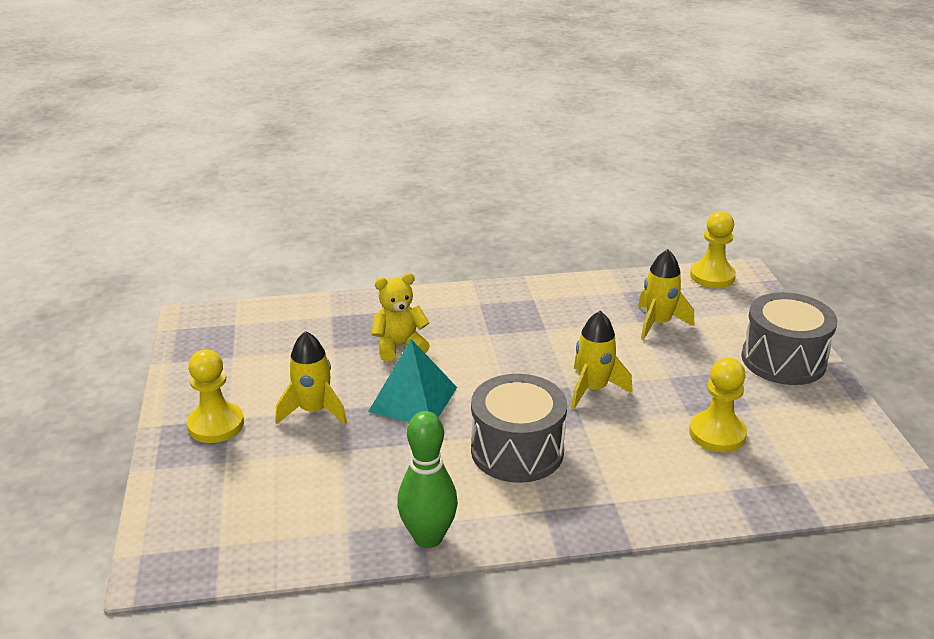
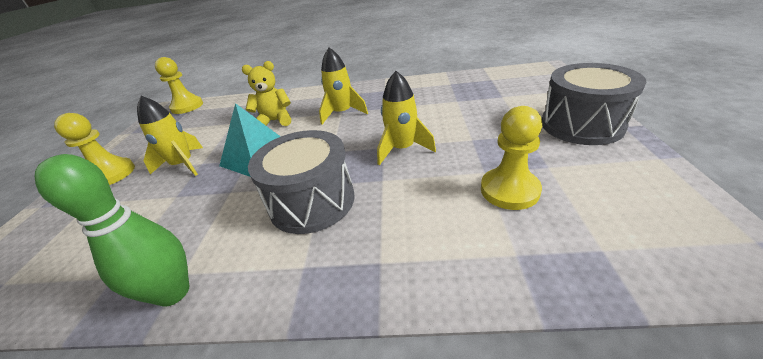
camera: 15 degrees right, 5 degrees up
(658, 323) = (472, 101): yellow rocket -> yellow rocket (342, 113)
(712, 276) = (521, 71): yellow pawn -> yellow pawn (187, 106)

